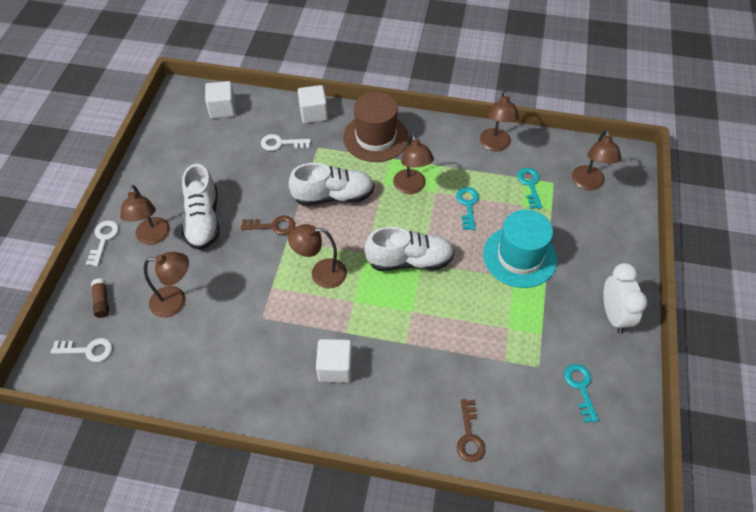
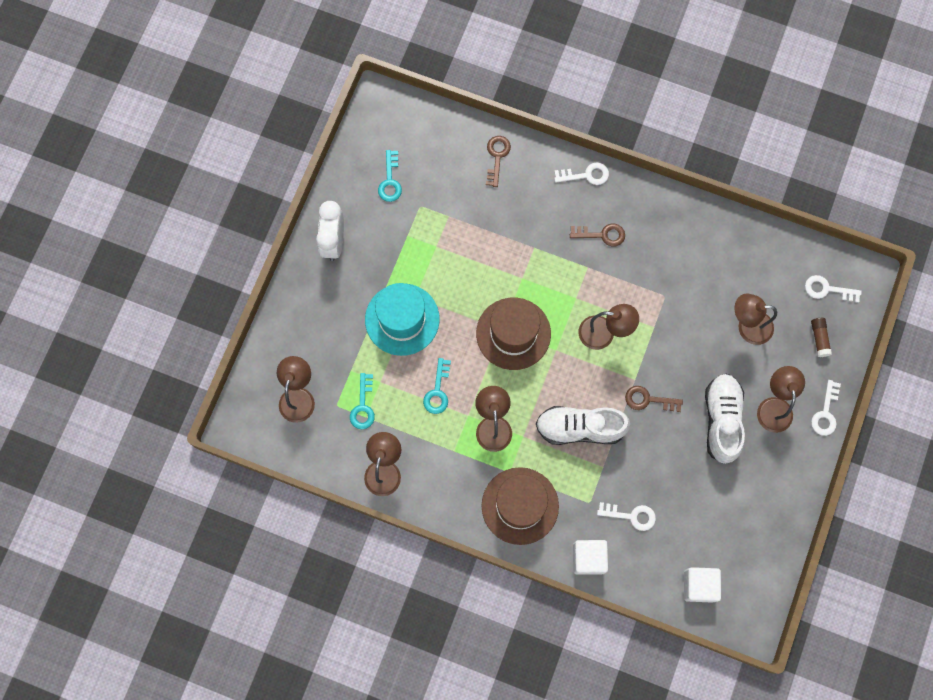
camera: 170 degrees left, 20 degrees up
(335, 368) = (602, 235): white cube -> brown key
(362, 432) = (586, 175): none -> white key
(409, 260) = (513, 333): white shoe -> brown hat

